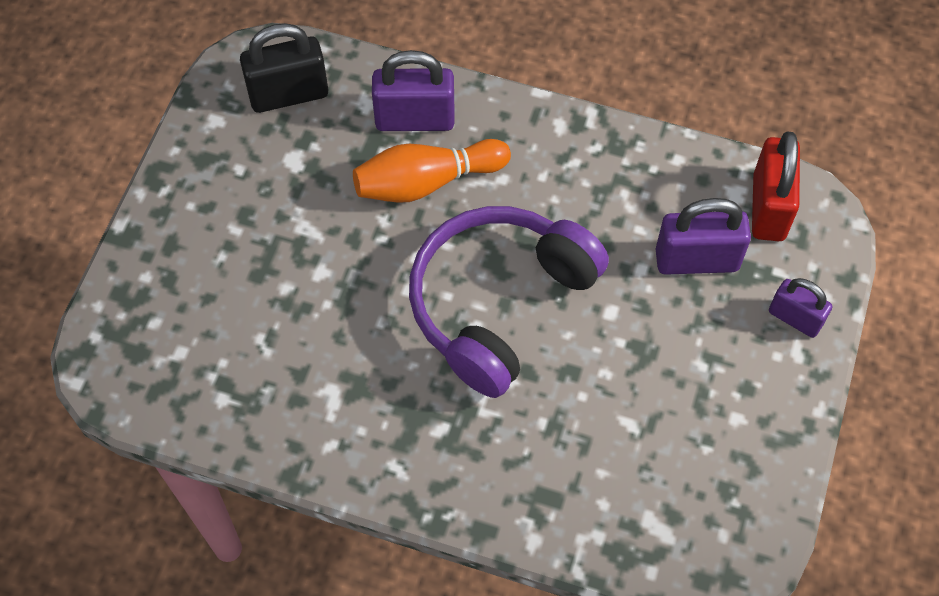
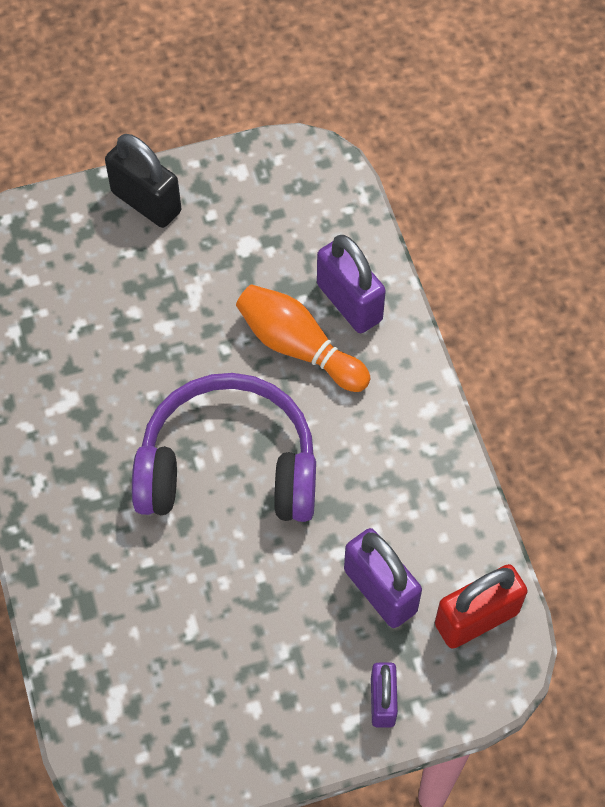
camera: 55 degrees right, 0 degrees up
(288, 94) = (302, 203): black padlock -> black padlock (146, 202)

